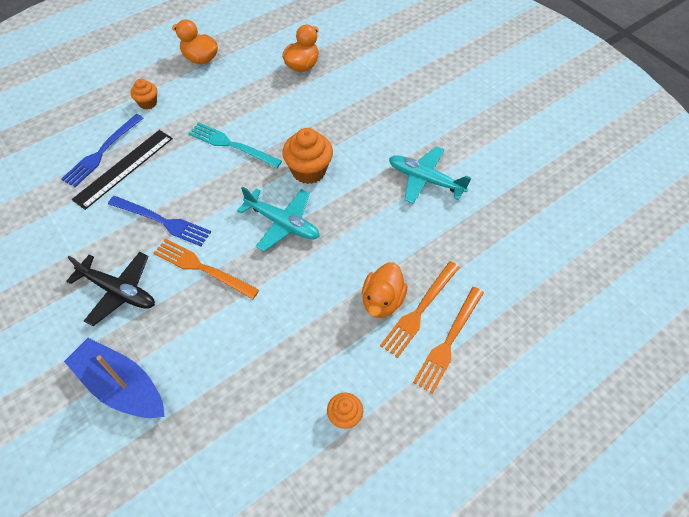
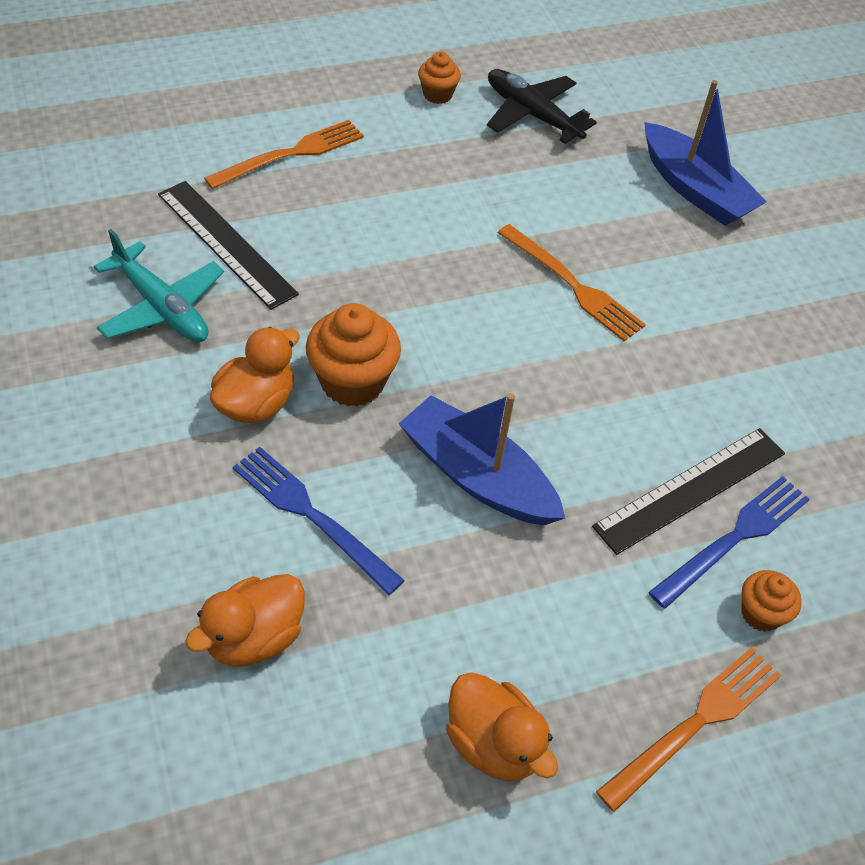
camera: 165 degrees left, 5 degrees down
(118, 291) = (699, 291): black plane -> black plane (532, 115)
(148, 103) = (636, 637): orange cupcake -> orange cupcake (761, 613)
(162, 221) = (627, 371): blue fork -> blue fork (312, 515)
(231, 145) = (477, 476): turquoise fork -> blue boat
(282, 223) = (431, 311): turquoise plane -> none
(382, 301) = (334, 177): orange duck -> orange duck (256, 404)
(417, 228) = (226, 243): none -> black ruler
(448, 341) = (276, 117): orange fork -> orange fork (695, 723)

